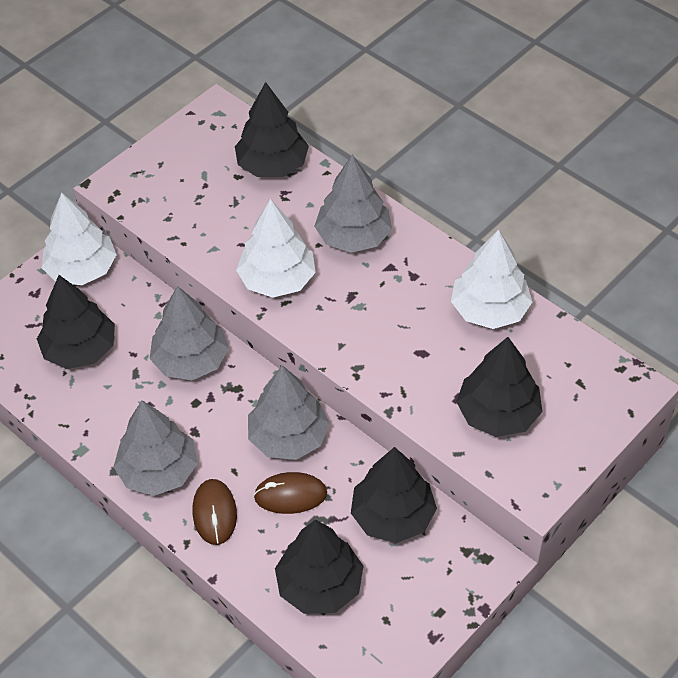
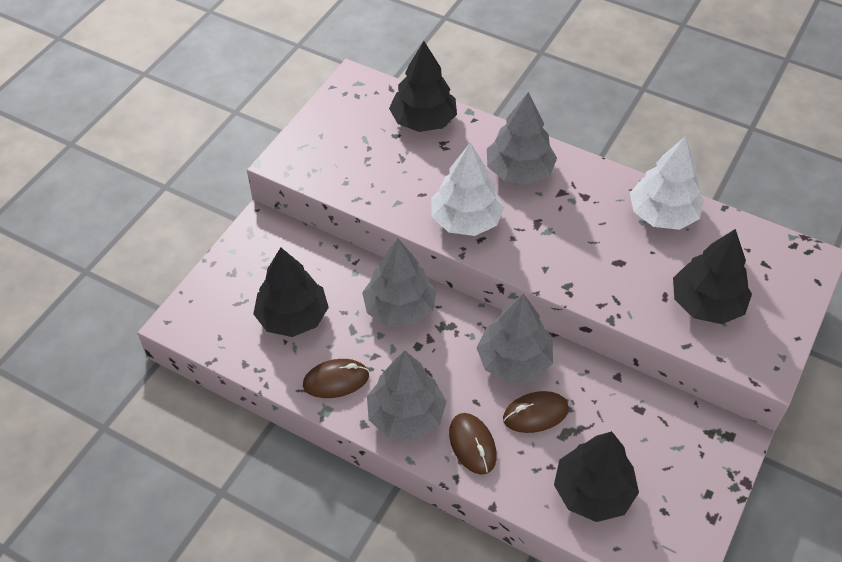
camera: 15 degrees left, 0 degrees up
(82, 269) = (269, 244): white tree -> none
(101, 422) = (336, 380): none -> brown mouse
(393, 516) = (634, 414): black tree -> none

